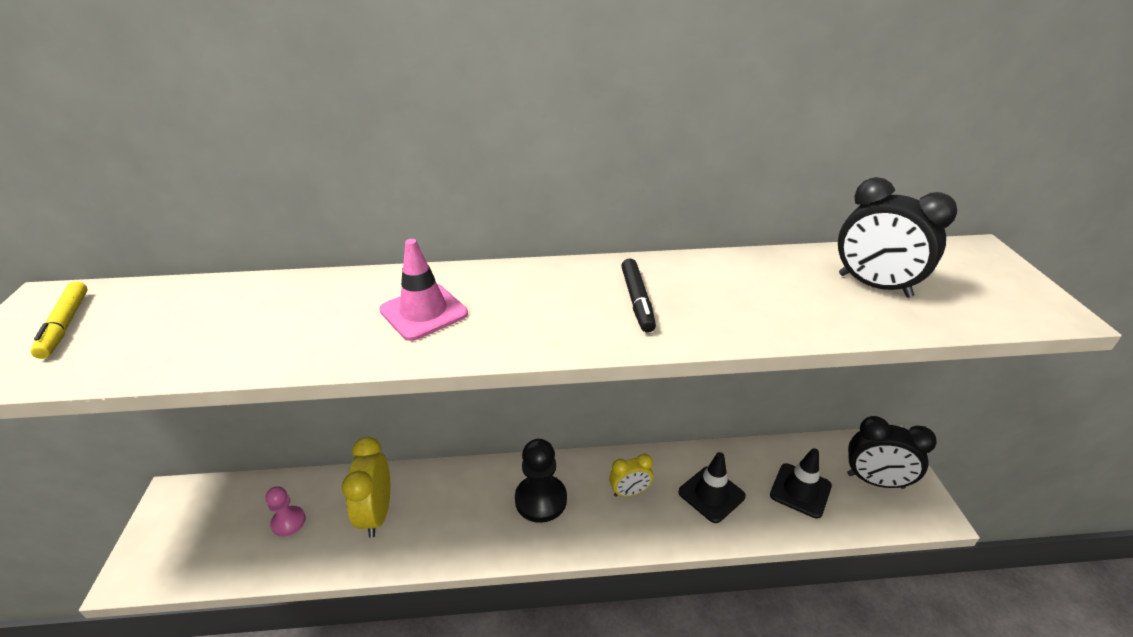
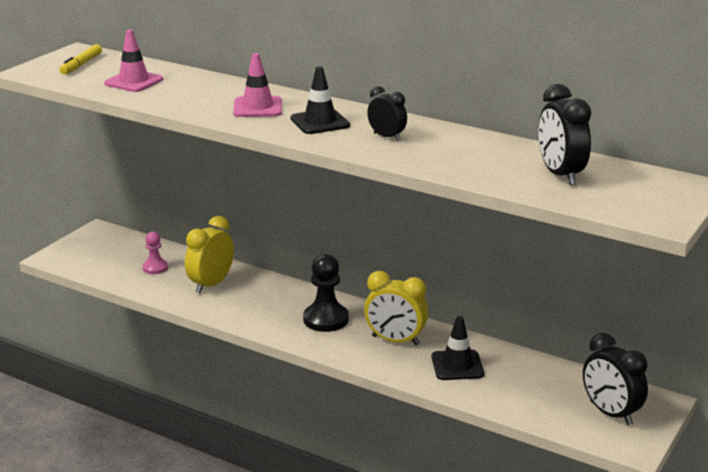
camera: 35 degrees right, 10 degrees down
(187, 329) = (134, 82): none -> pink traffic cone
(630, 492) = (395, 340): yellow clock -> yellow clock, size x1.63
(637, 301) = (387, 137): black marker -> black clock
(800, 490) = (534, 392): black traffic cone -> black traffic cone (320, 122)

